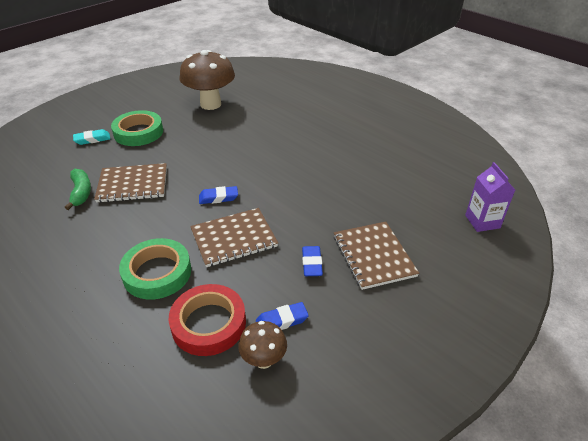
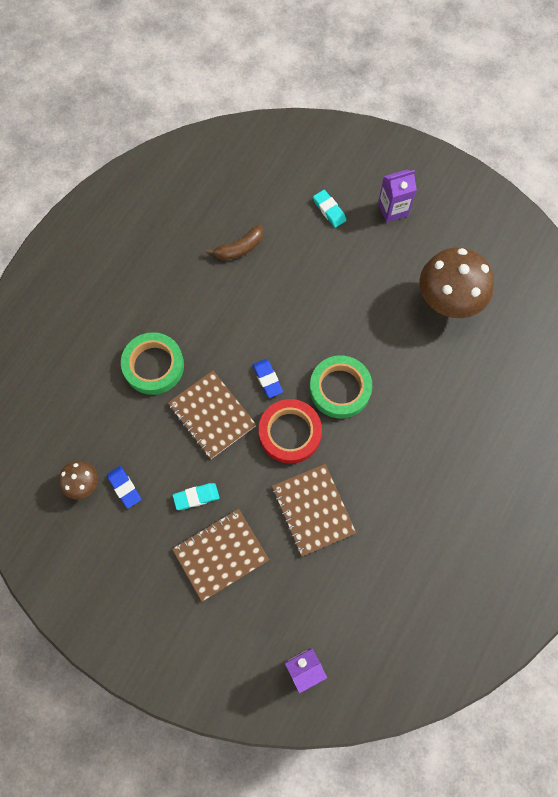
camera: 75 degrees right, 30 degrees up
(81, 192) = (239, 248): green banana -> brown banana
(120, 112) = (393, 209): none -> purple carton
(133, 184) = (265, 288): brown notebook -> brown notebook (313, 510)
(138, 132) = (358, 249): green tape -> green tape (340, 389)
(209, 323) = (109, 429): red tape -> red tape (290, 433)
(312, 263) = (196, 497): blue eraser -> turquoise eraser

